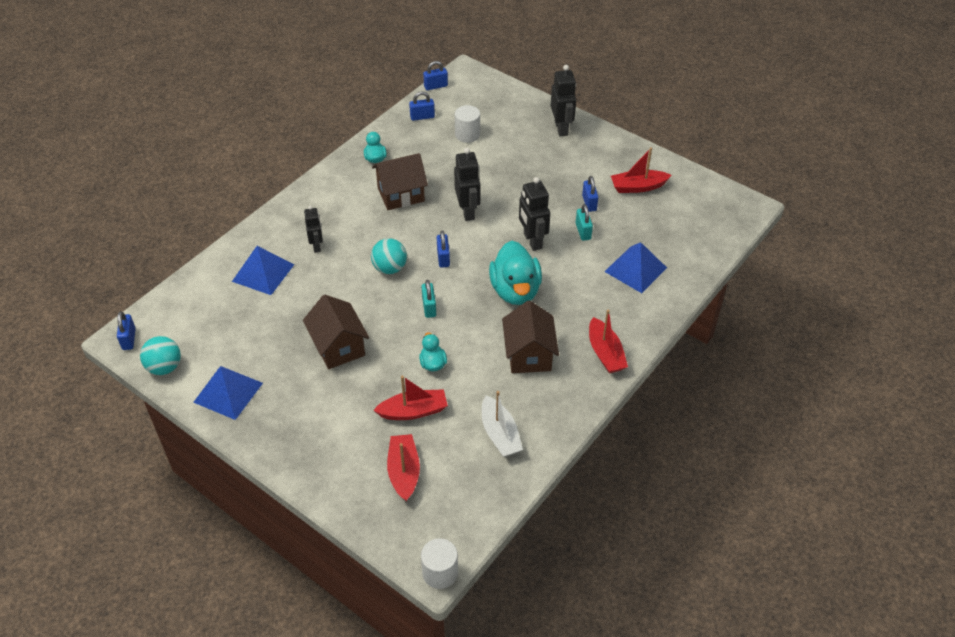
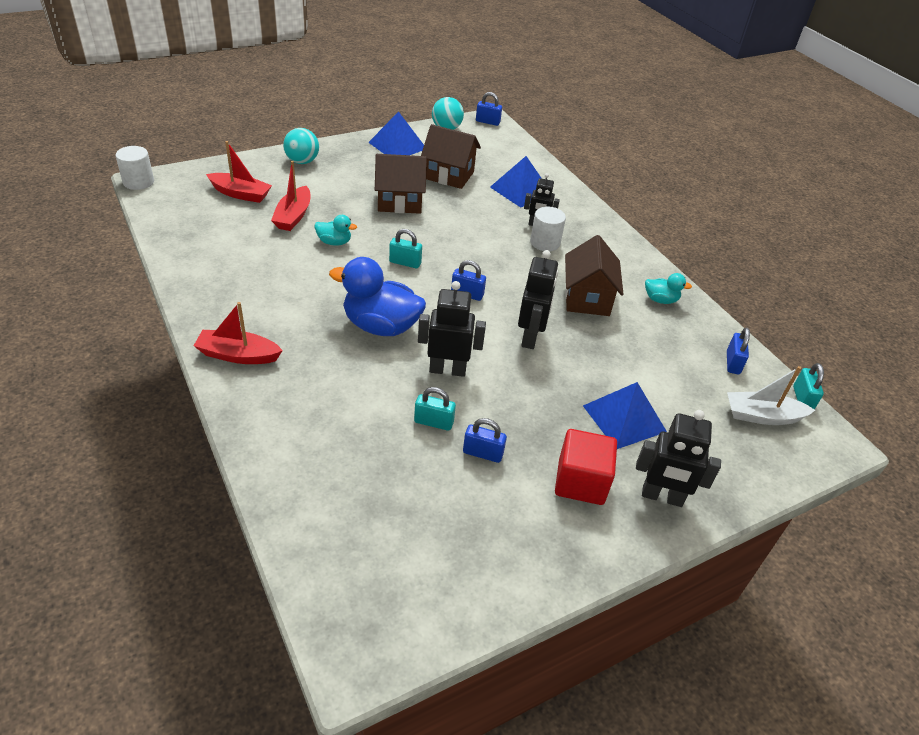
camera: 110 degrees right, 5 degrees down
(390, 268) = (477, 256): turquoise ball -> turquoise ball (302, 161)
(435, 86) = (802, 399): blue padlock -> turquoise padlock
(467, 134) = (680, 390): white cylinder -> white cylinder (545, 243)
(468, 211) = (530, 337): black robot -> black robot turned 90 degrees counterclockwise
(500, 434) = (221, 251): white boat -> white boat (762, 416)
(515, 291) = (381, 326): turquoise duck -> blue duck
(529, 354) = (289, 301): brown house -> brown house (449, 175)
(577, 159) = (581, 482): none -> red cube
(635, 269) = (333, 442): blue pyramid -> blue pyramid (624, 418)
(638, 187) = (485, 526): red boat -> none

